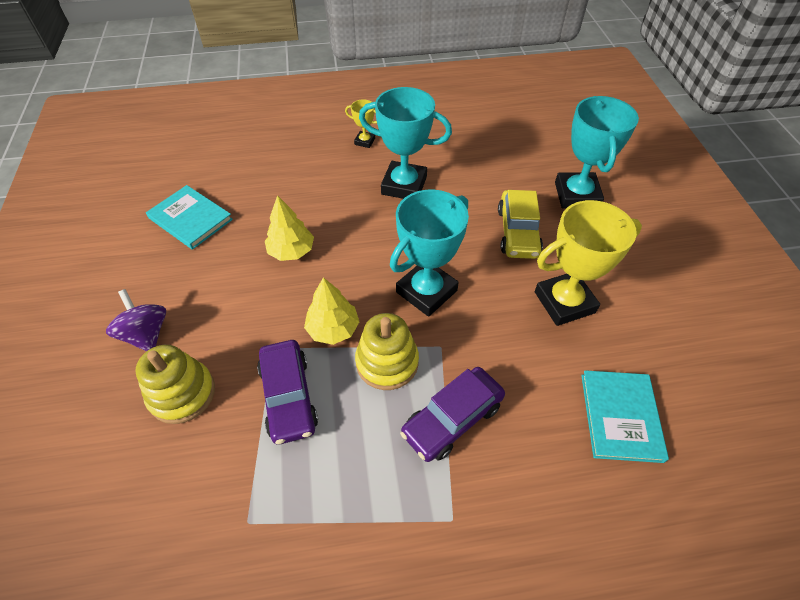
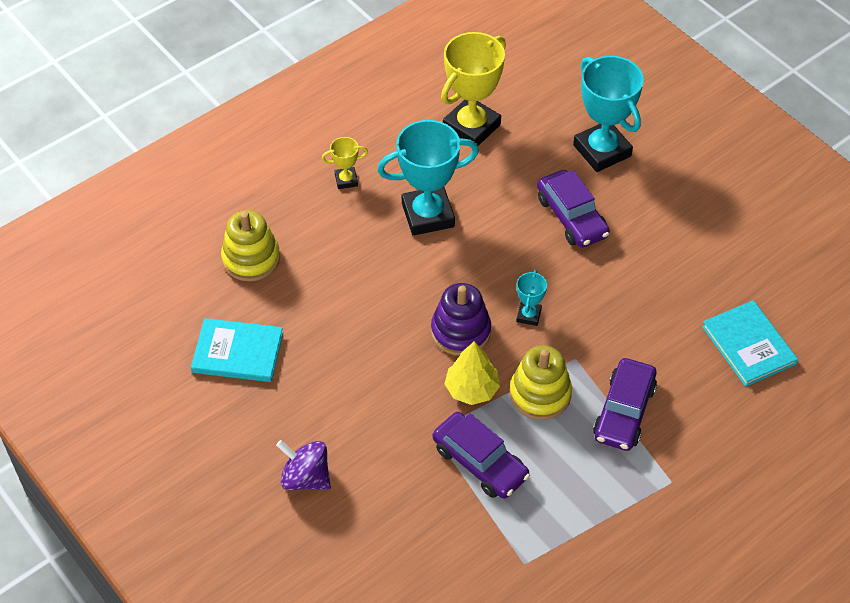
camera: 30 degrees left, 0 degrees up
(182, 393) = (387, 506): yellow stacking toy -> yellow stacking toy (251, 258)
(291, 251) = (372, 336): yellow tree -> none
(361, 278) = (460, 331): none -> purple stacking toy
(426, 291) = (528, 315): turquoise trophy -> turquoise trophy, size x0.47
(517, 232) = (571, 217): yellow car -> purple car
(564, 302) = (653, 268): yellow trophy -> yellow trophy (471, 127)

